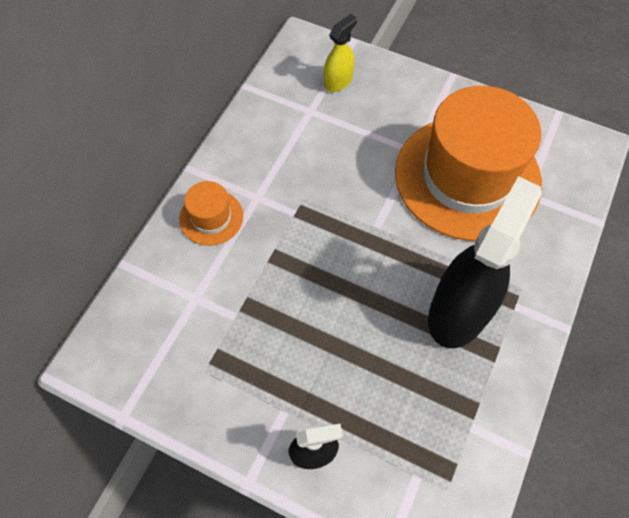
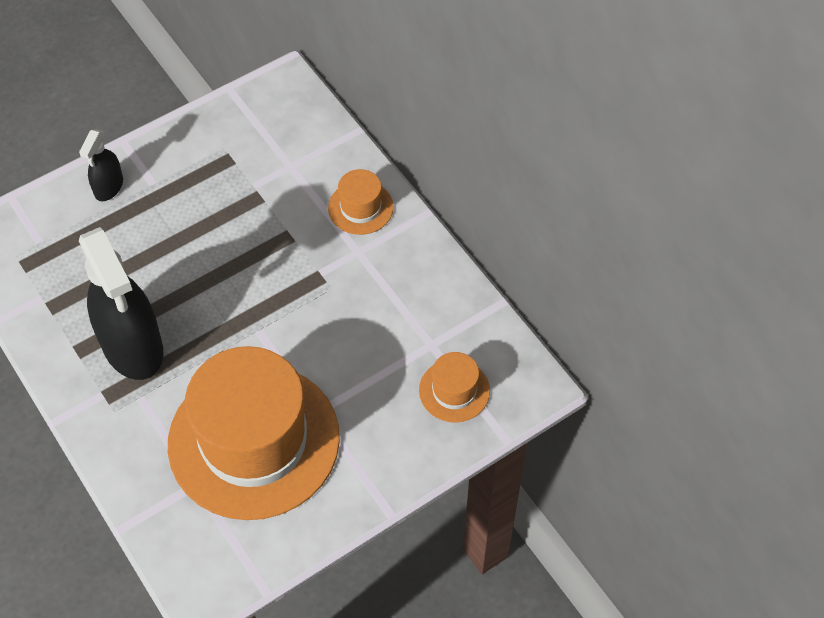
camera: 120 degrees right, 5 degrees down
(338, 81) = (454, 391): yellow spray bottle -> orange hat

